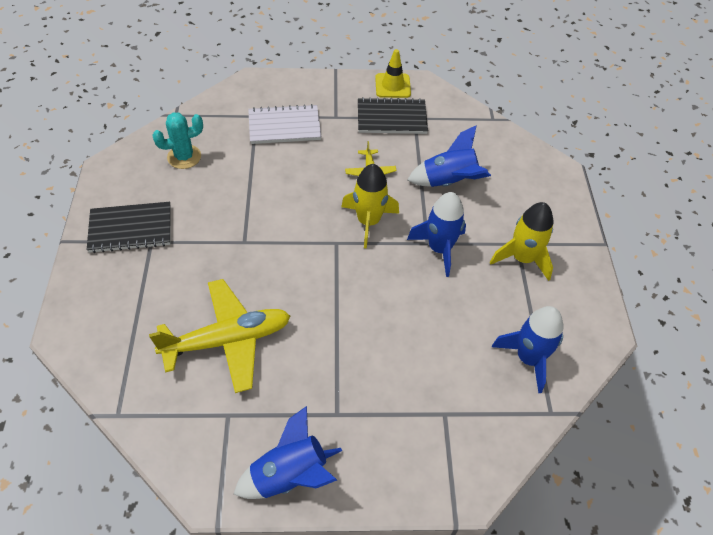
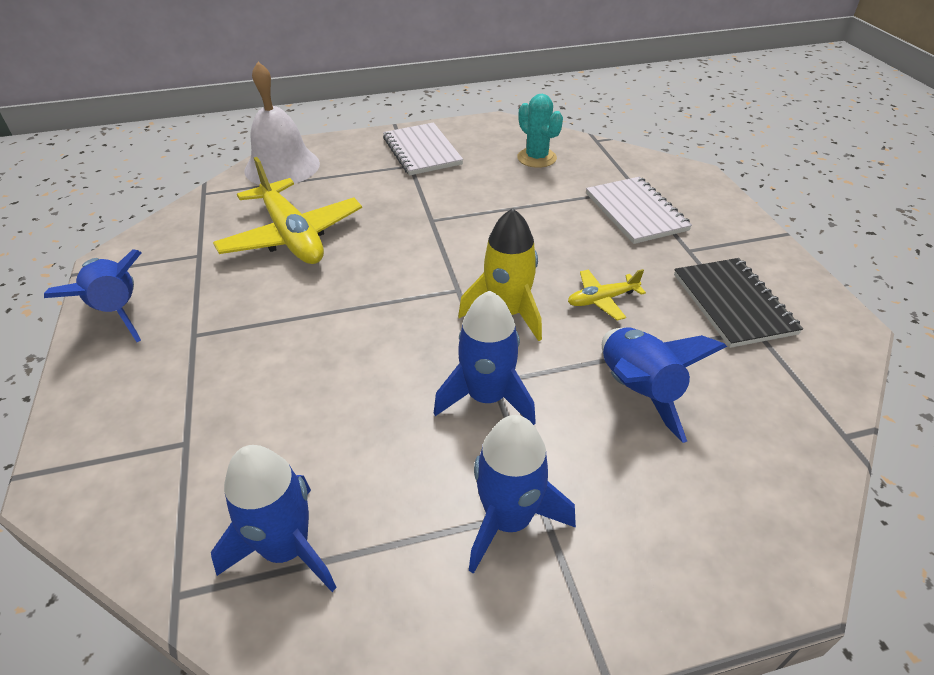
camera: 80 degrees right, 10 degrees down
(100, 342) = (282, 167): none -> white bell
(130, 229) = (422, 151): black notebook -> white notebook
(392, 86) = (807, 294): yellow traffic cone -> none
(522, 258) = (508, 519): yellow rocket -> blue rocket

